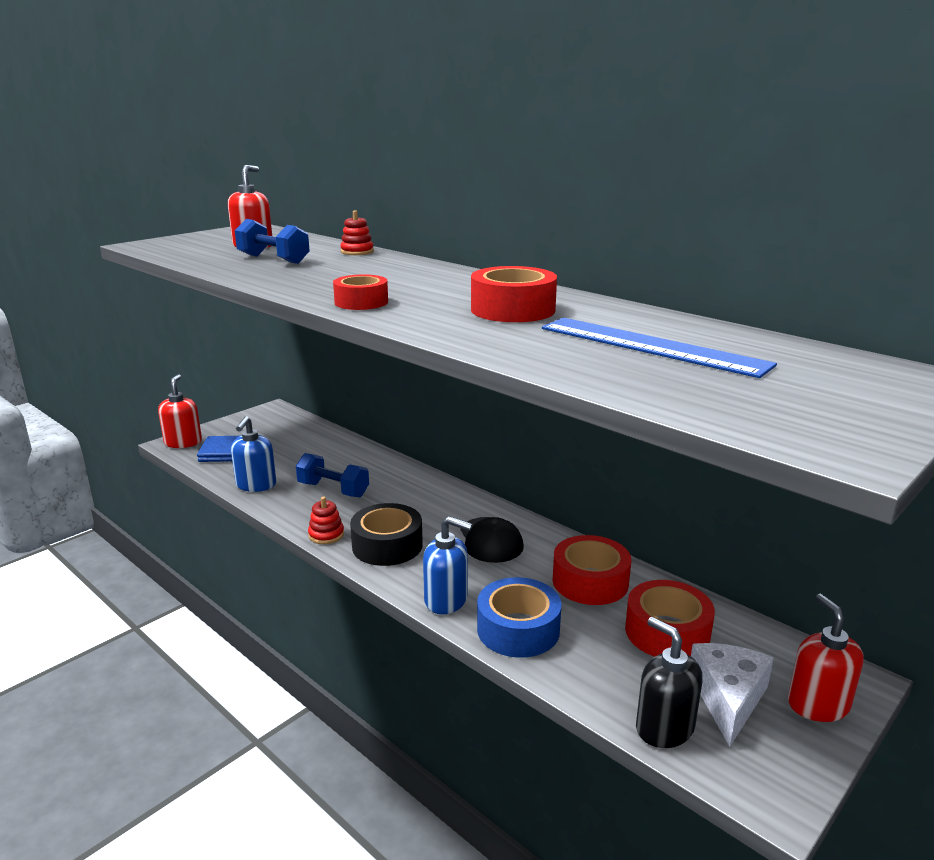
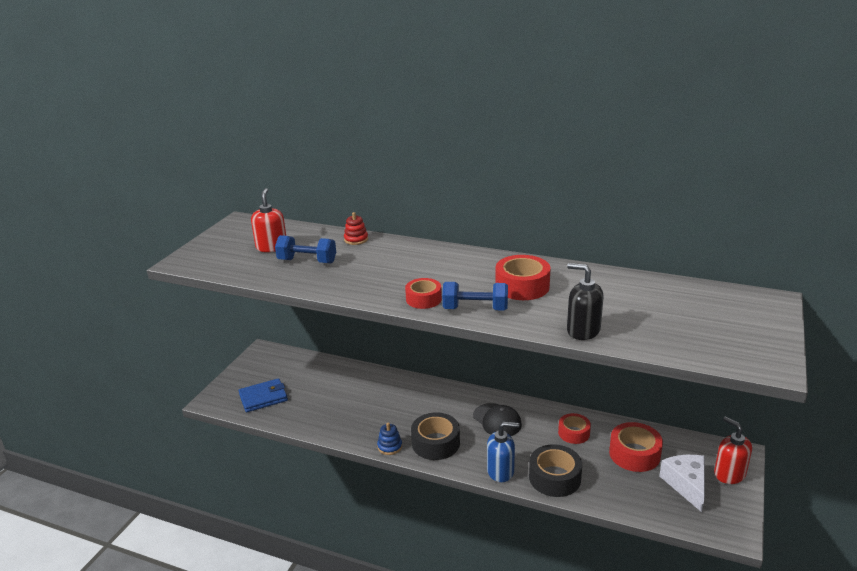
camera: 20 degrees left, 5 degrees up
(183, 442) = (218, 398): red soap dispenser -> none
(256, 485) = (307, 421): blue soap dispenser -> none
(326, 535) = (389, 446): red stacking toy -> blue stacking toy
(333, 490) = (365, 410): blue dumbbell -> blue dumbbell (475, 309)
(518, 629) = (554, 478): blue tape -> black tape
(590, 581) = (574, 433): red tape -> red tape, size x0.65
(651, 346) = (626, 304): blue ruler -> none
(664, 728) = (665, 512): black soap dispenser -> black soap dispenser (583, 330)

